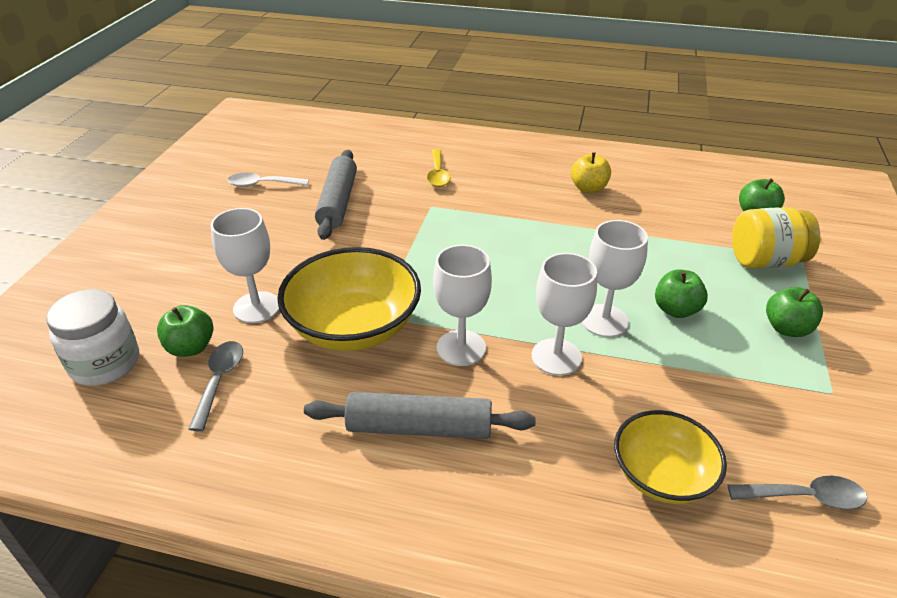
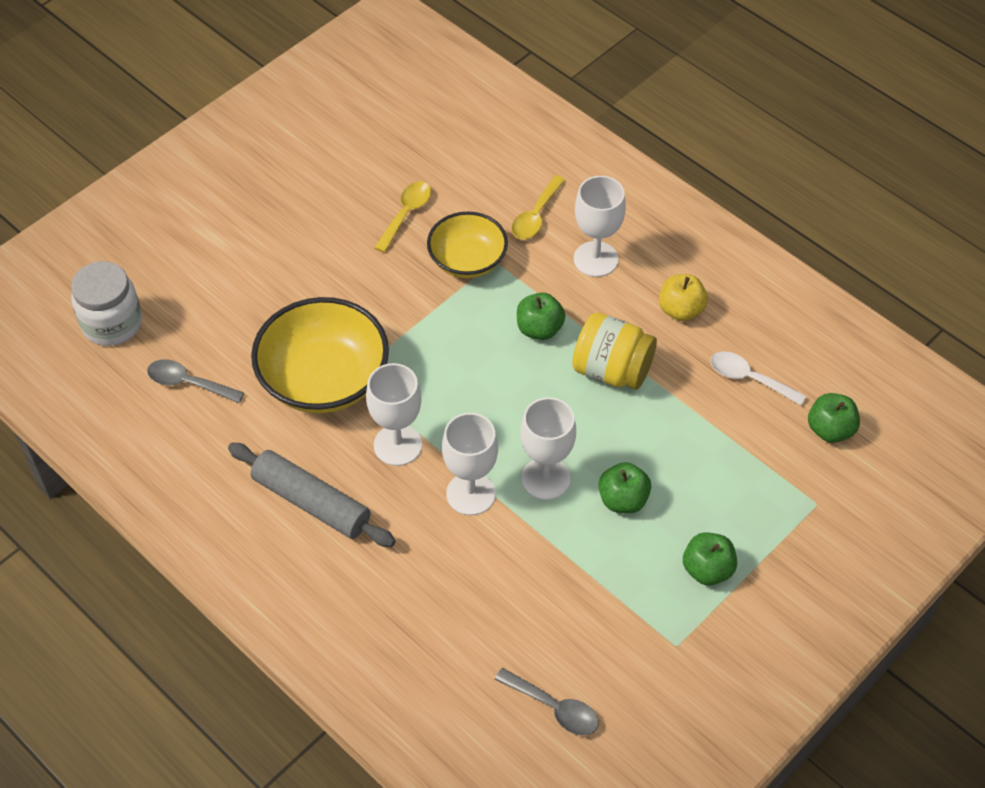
camera: 30 degrees right, 15 degrees up
(191, 347) = (183, 338): green apple -> green apple (539, 329)
(219, 381) = (188, 383): grey spoon -> grey spoon turned 105 degrees counterclockwise
(257, 307) = (256, 318): white goblet -> white goblet (595, 259)
(262, 184) = (347, 154): white spoon -> white spoon (749, 379)
(338, 202) = (406, 214): grey rolling pin -> yellow spoon
(662, 475) = (462, 635): yellow bowl -> yellow bowl (467, 260)
(765, 261) = (772, 490): yellow jar -> yellow jar (612, 370)

